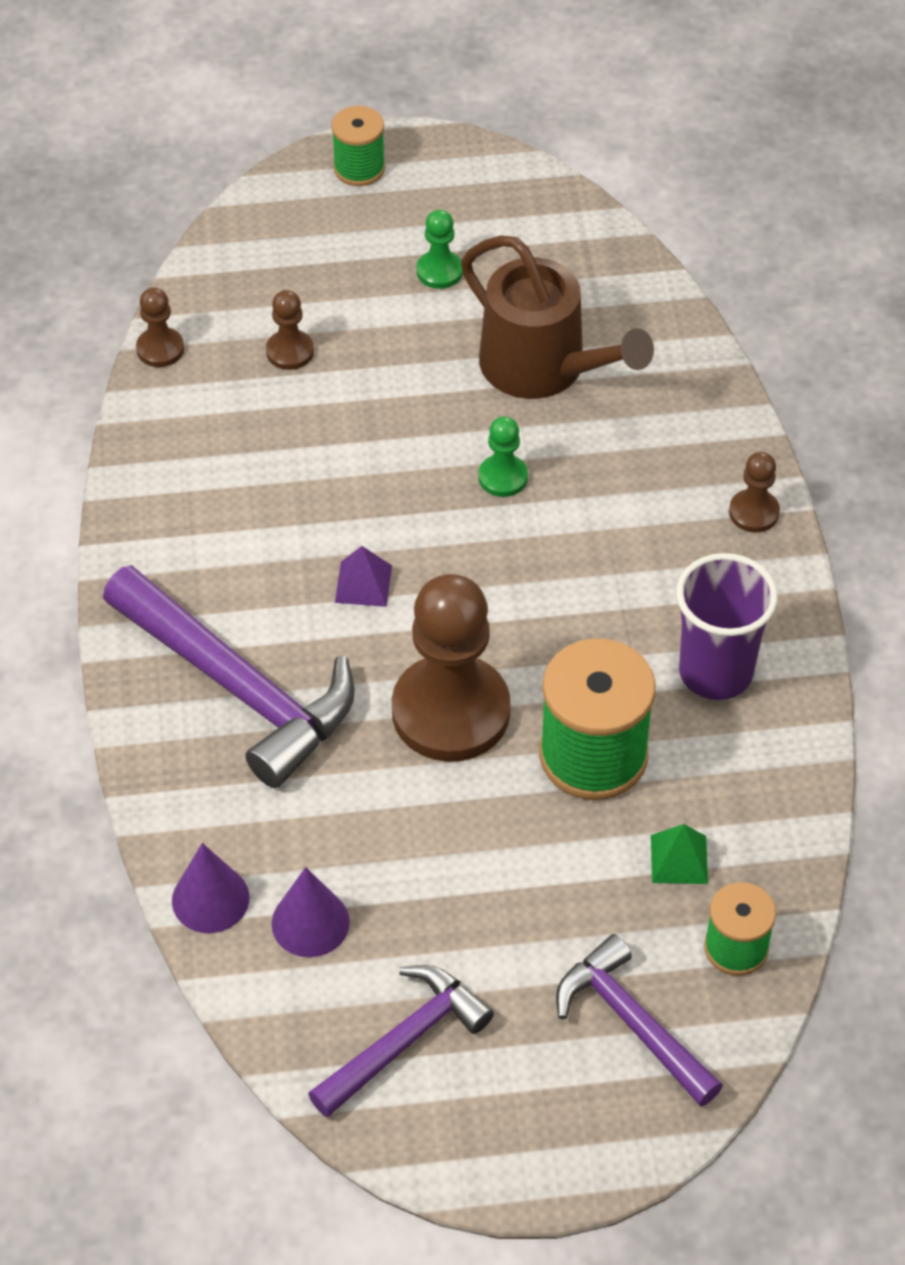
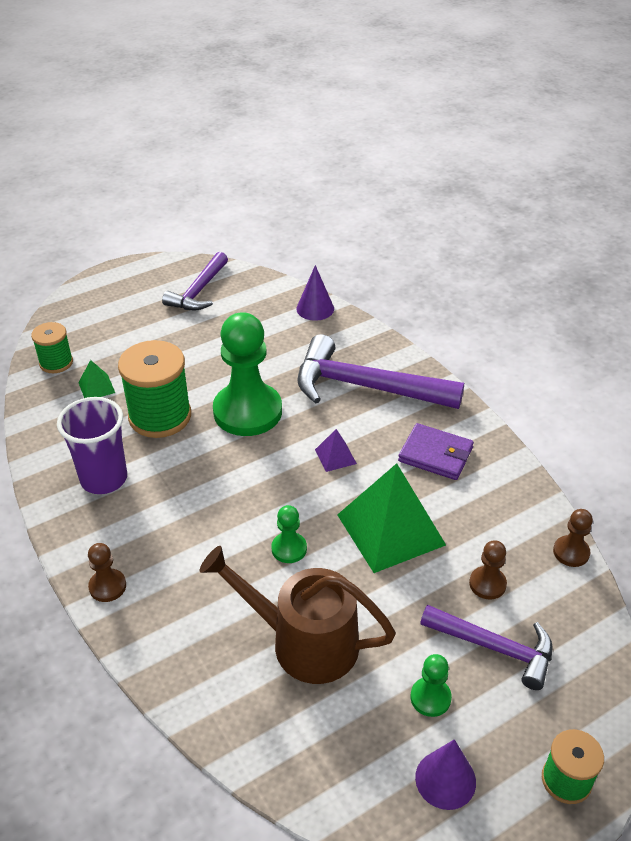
camera: 155 degrees right, 10 degrees down
(220, 534) = (435, 454): none -> purple wallet
(310, 922) = (264, 314): purple cone -> purple cone (445, 779)
(358, 454) = (391, 529): none -> green pyramid
(450, 711) = (247, 411): brown pawn -> green pawn
(632, 1023) = (98, 324): purple hammer -> purple hammer (494, 647)

